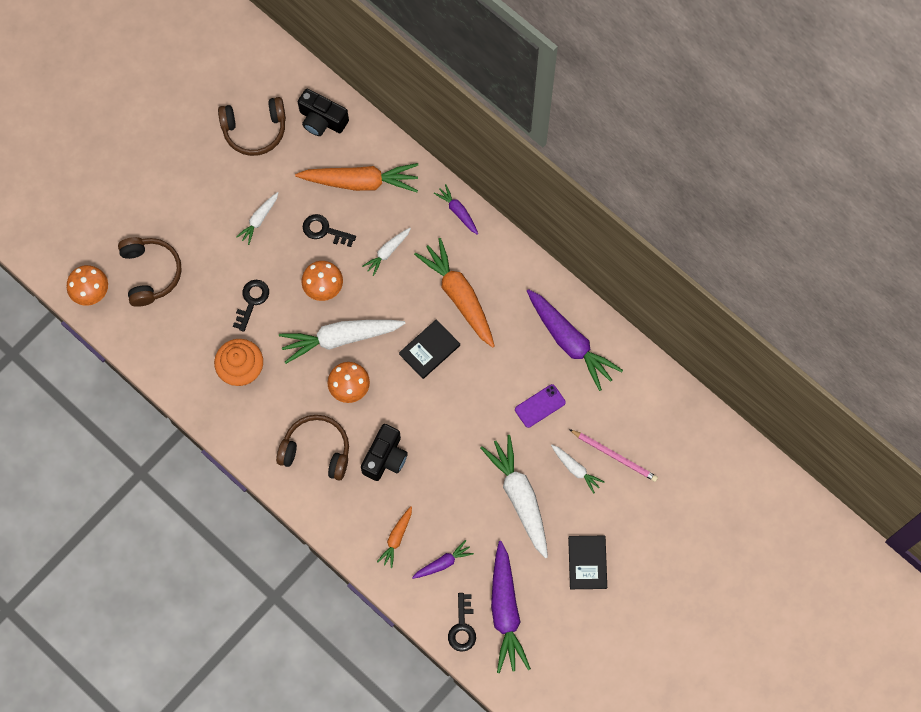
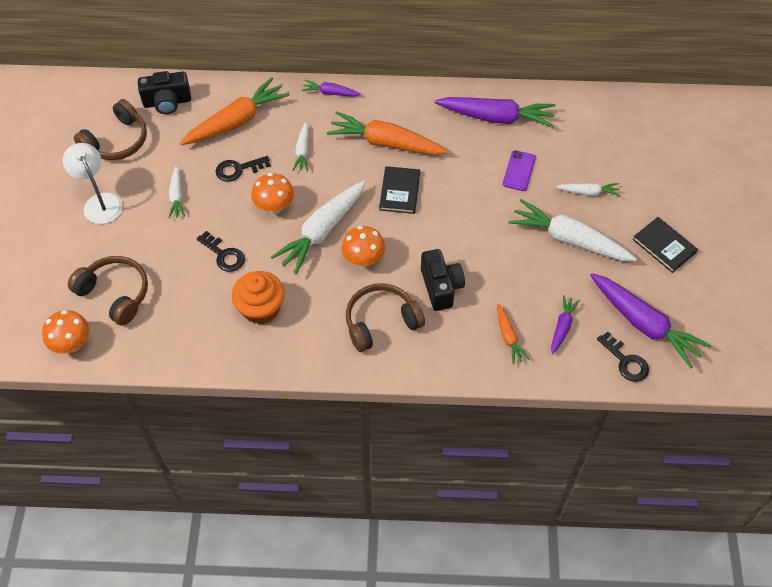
camera: 40 degrees left, 15 degrees down
(199, 180) = (100, 202): none -> white lamp
(252, 301) = (224, 255): black key -> black key turned 150 degrees clockwise
(614, 456) = (605, 165): pink pencil -> none

